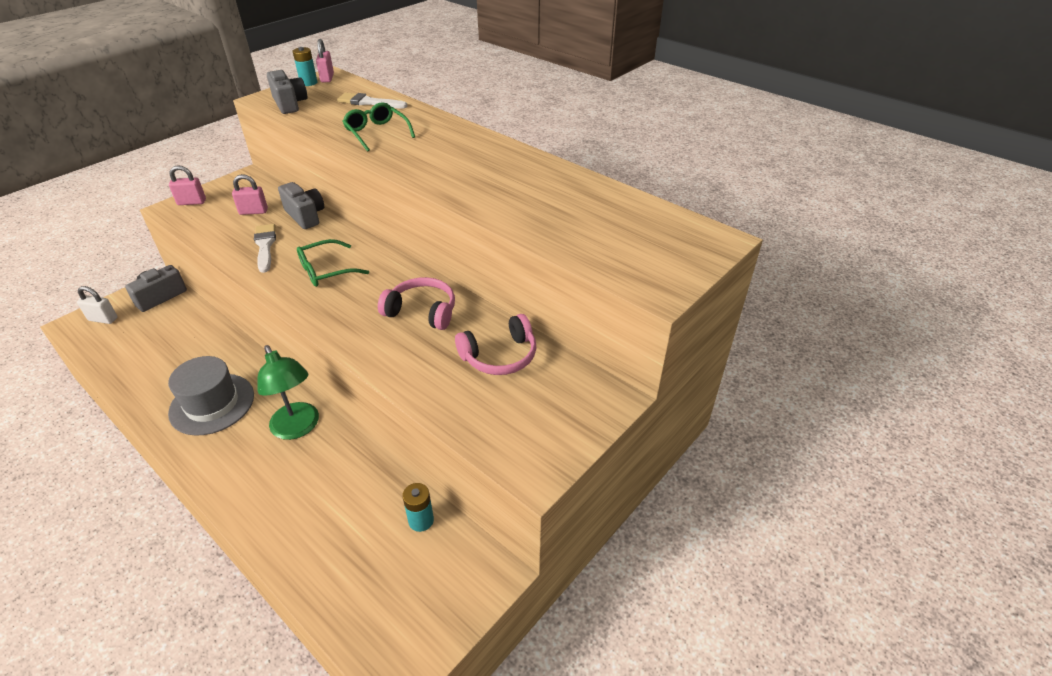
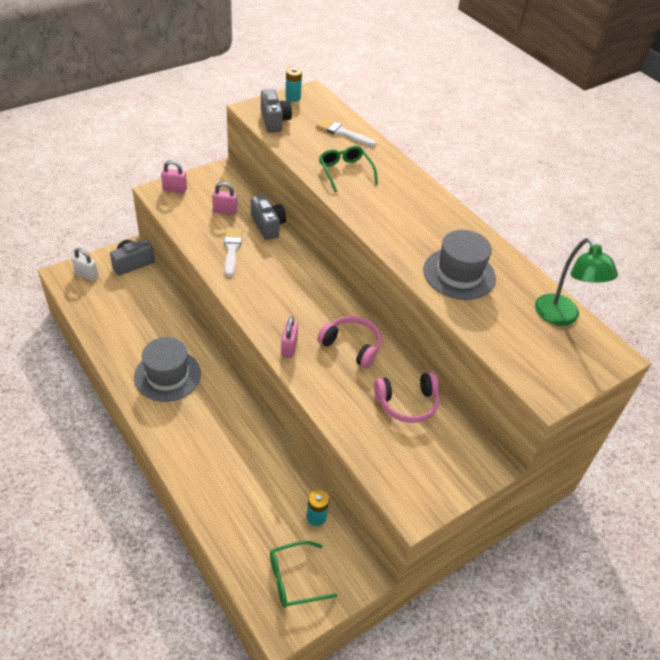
camera: 10 degrees right, 5 degrees up
(298, 428) = (232, 414): green lamp -> green lamp (561, 317)
(326, 270) = (279, 287): green glasses -> green glasses (295, 579)
(327, 78) = (309, 95): pink padlock -> pink padlock (289, 348)
(525, 198) = (459, 274): none -> grey hat

